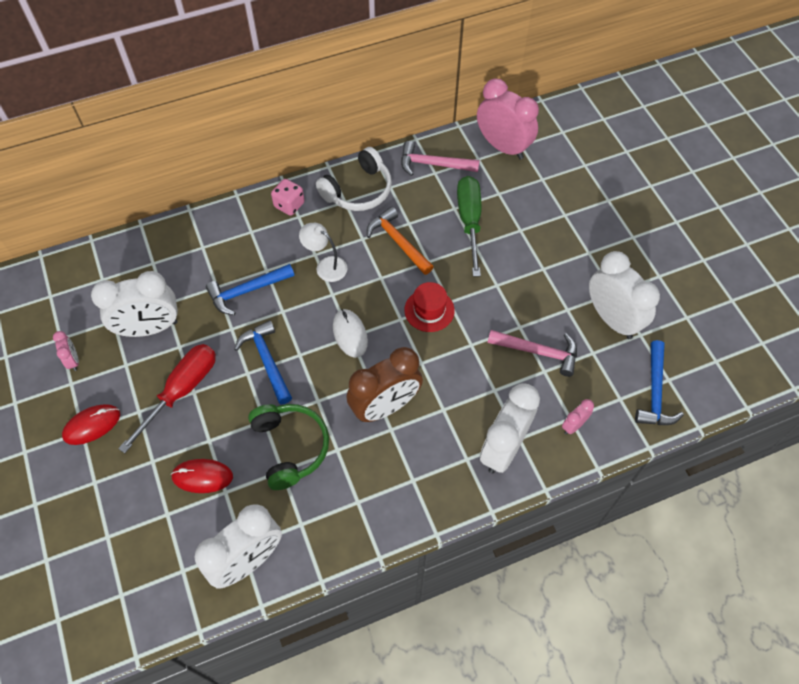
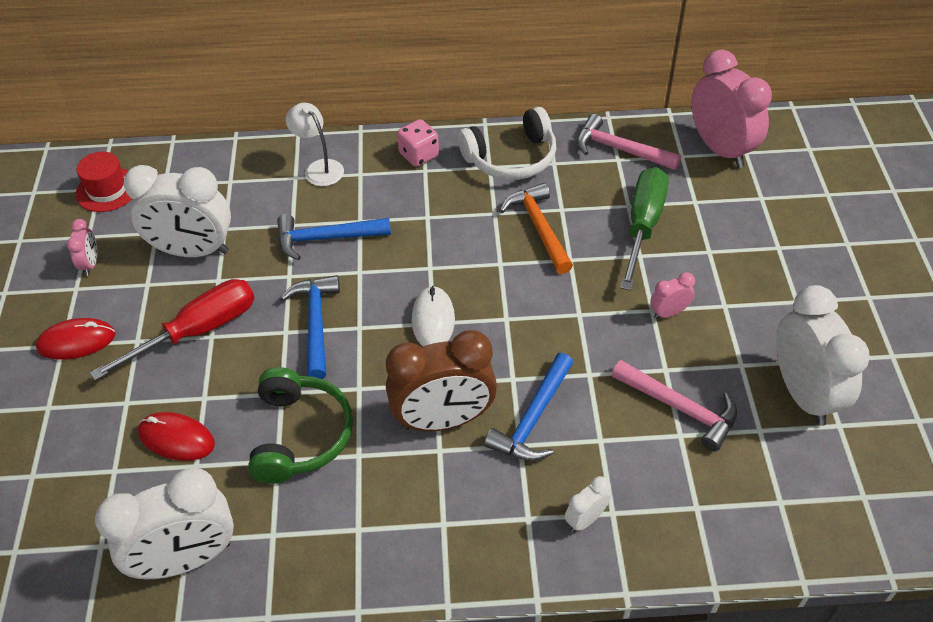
camera: 20 degrees right, 10 degrees down
(326, 266) = (435, 233): white lamp -> white lamp (319, 168)
(429, 310) = (548, 318): red hat -> red hat (107, 190)
(503, 448) = (585, 519): white clock -> white clock, size x0.45
(573, 425) = (698, 518): pink clock -> pink clock (669, 313)
(655, 392) = (836, 508): blue hammer -> blue hammer (533, 418)

